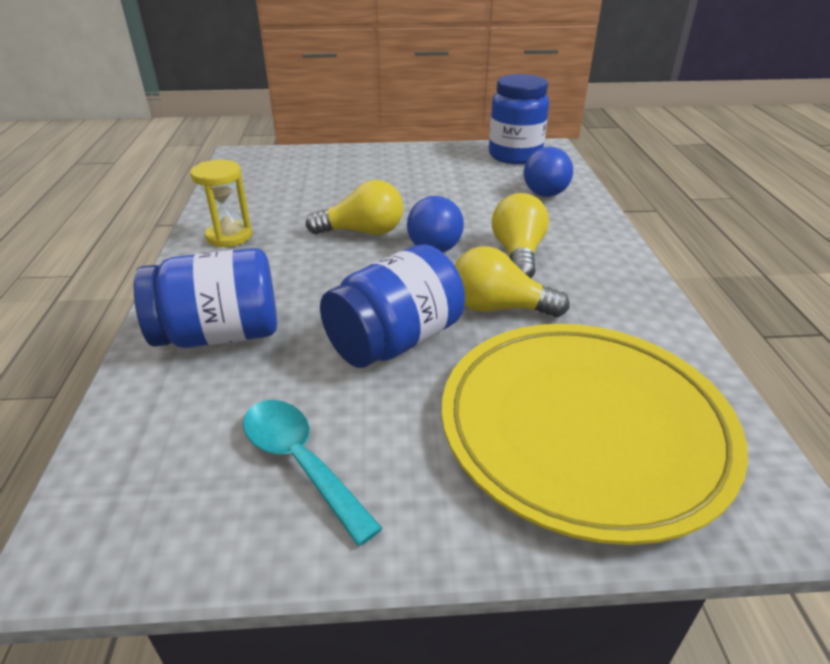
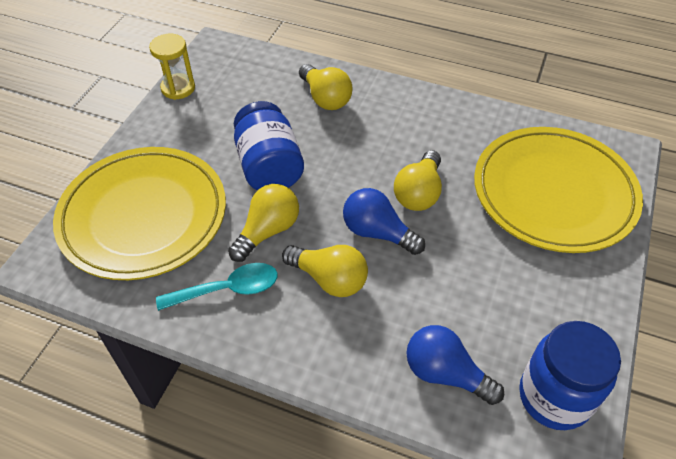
camera: 115 degrees right, 15 degrees up
(220, 335) = (325, 98): blue jar -> yellow light bulb
(229, 236) = (449, 119): yellow hourglass -> yellow hourglass (178, 88)
(300, 462) = (208, 109): turquoise spoon -> turquoise spoon (228, 289)
(316, 175) = (553, 193): none -> yellow plate

